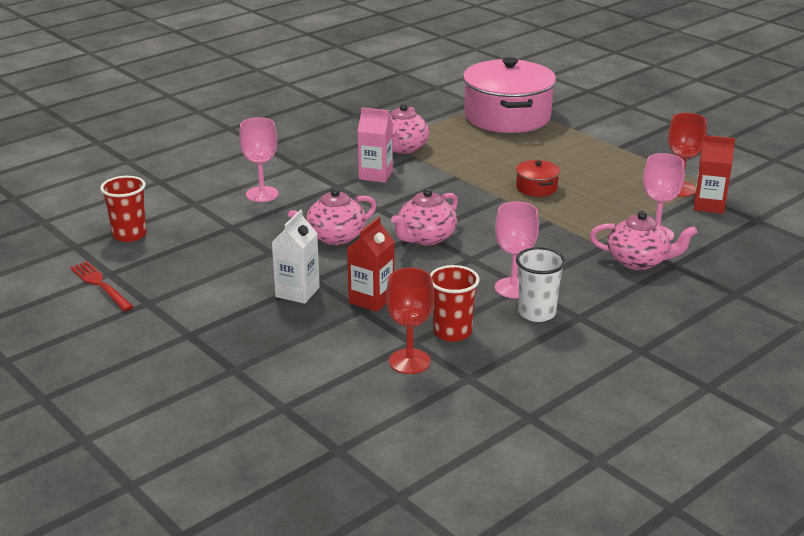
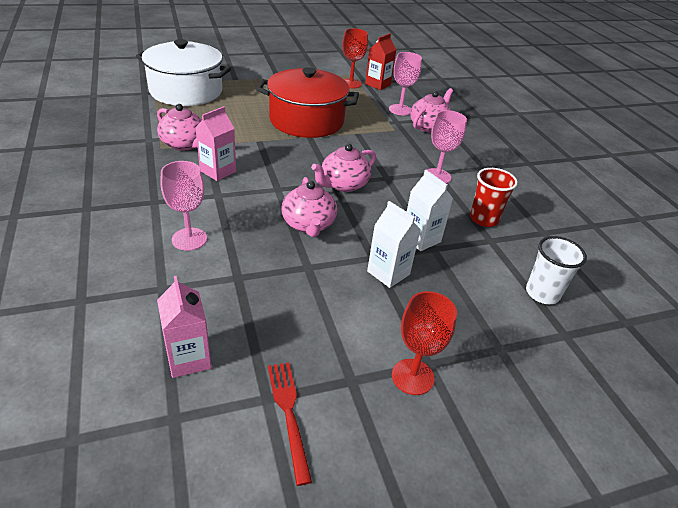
camera: 70 degrees left, 10 degrees up
(100, 285) = (289, 414): red fork -> red fork turned 90 degrees clockwise
(129, 235) = (189, 358): red cup -> pink carton
(371, 299) = (421, 239): red carton -> white carton
(409, 361) = (516, 250): red goblet -> red goblet (412, 377)
(425, 238) = (343, 184): pink teapot -> pink teapot turned 75 degrees clockwise
(507, 117) = (186, 91): pink pot -> white pot
(536, 188) = (306, 120): red pot -> red pot, size x2.38
(536, 313) = (473, 179): white cup -> white cup (542, 293)

